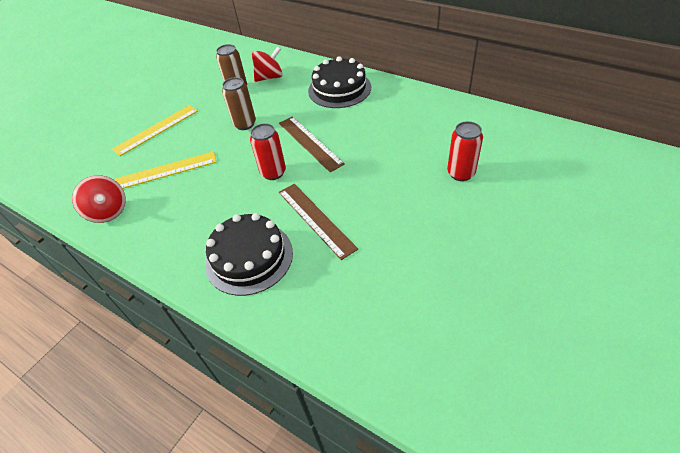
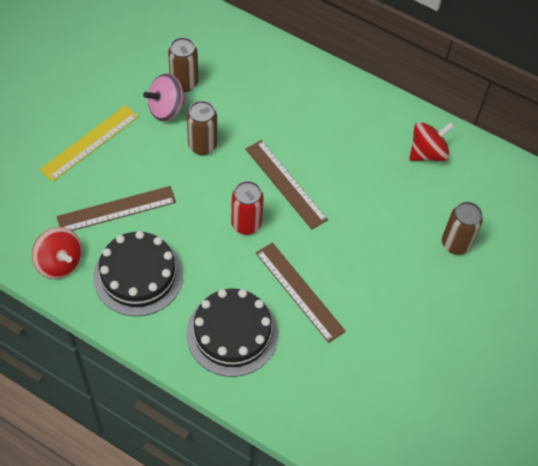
camera: 10 degrees left, 10 degrees up
(166, 170) = (116, 209): yellow ruler -> brown ruler
(220, 105) = (166, 109): none -> pink spinning top
(269, 77) = (225, 67): red spinning top -> red spinning top (427, 153)
(339, 89) = (317, 99): black cake -> black cake (138, 275)
(461, 173) = (455, 244): red can -> brown can

